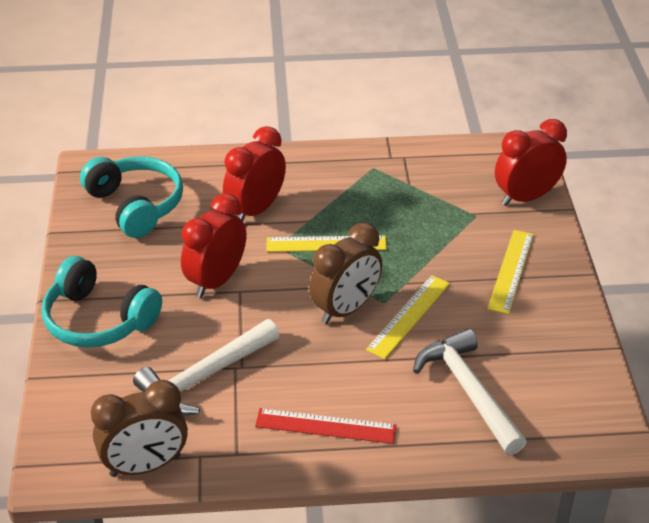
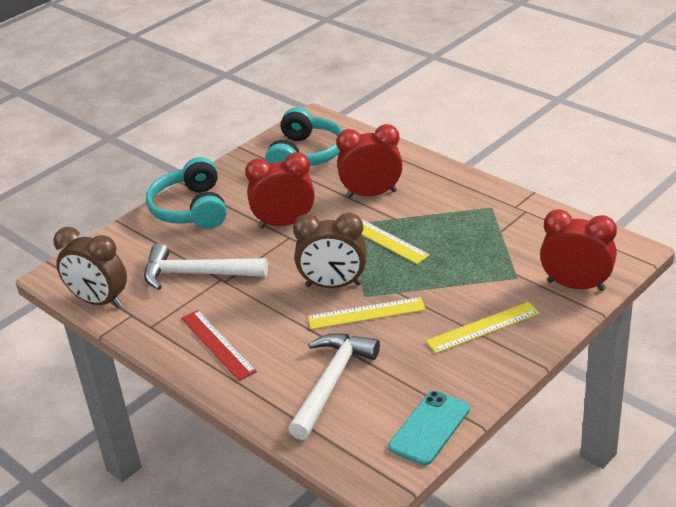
camera: 50 degrees right, 5 degrees down
(589, 374) = (429, 428): none -> turquoise phone

